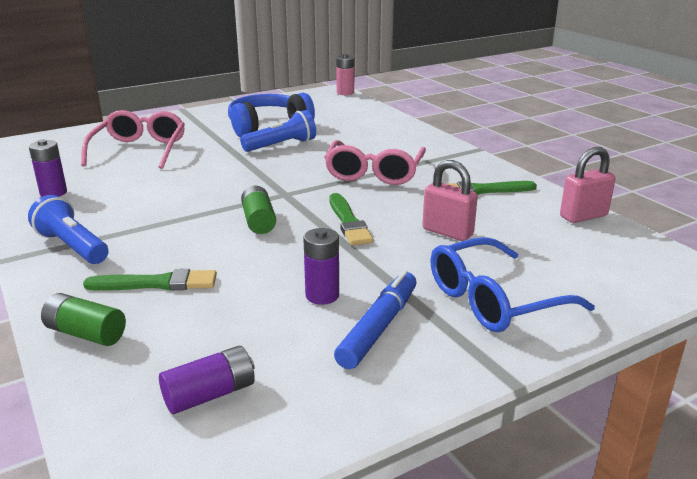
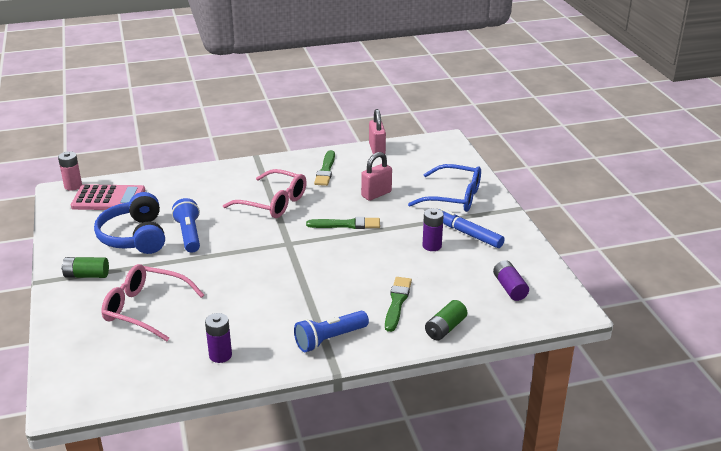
camera: 75 degrees left, 5 degrees up
(258, 221) = (327, 258): green battery -> green battery (86, 275)
(331, 107) = (108, 199): none -> pink calculator
(494, 300) = (453, 197): blue glasses -> blue glasses turned 60 degrees counterclockwise

